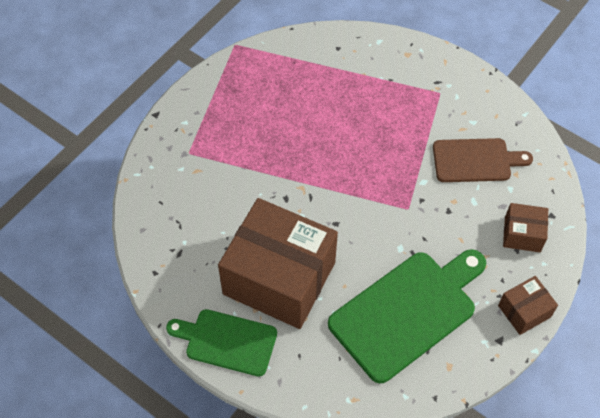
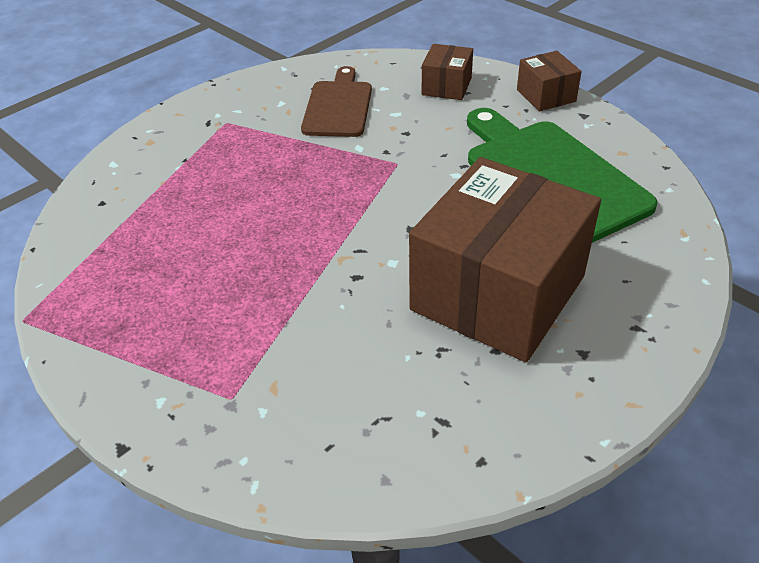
camera: 80 degrees left, 15 degrees down
(227, 342) = (613, 362): green cutting board -> none

